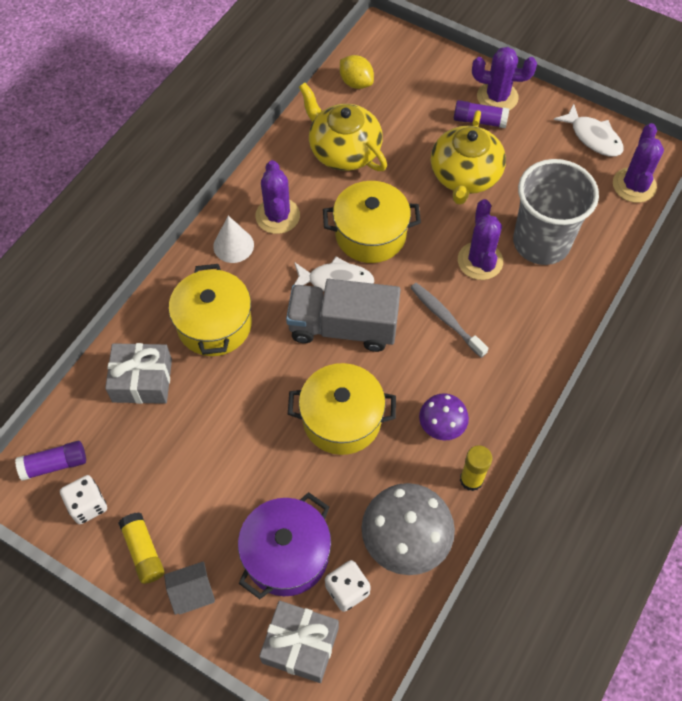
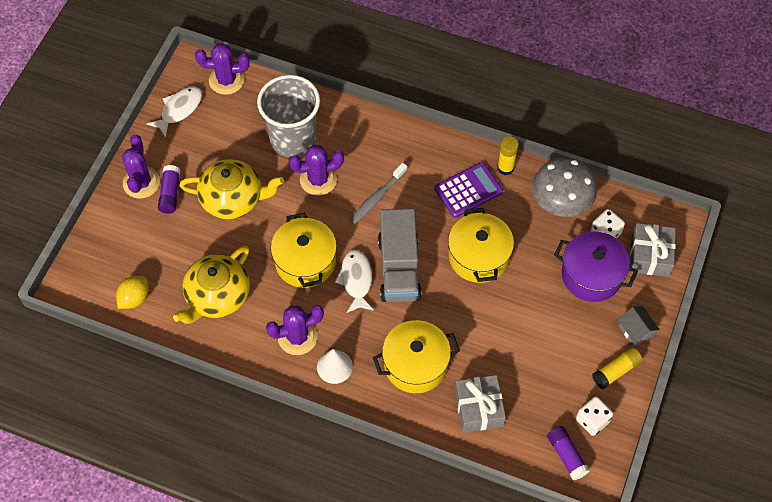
camera: 100 degrees left, 0 degrees up
(441, 426) = (468, 190): purple mushroom -> purple calculator

